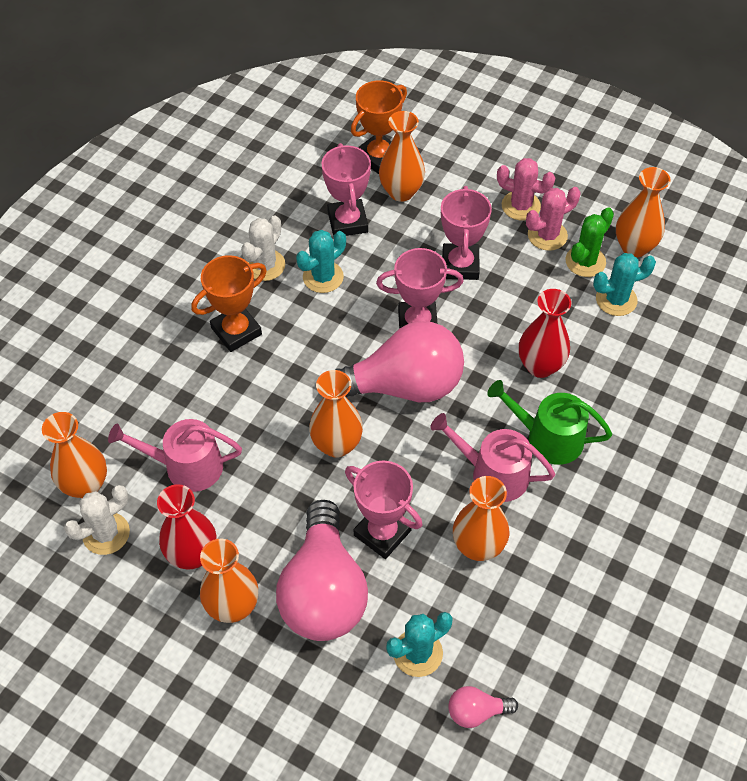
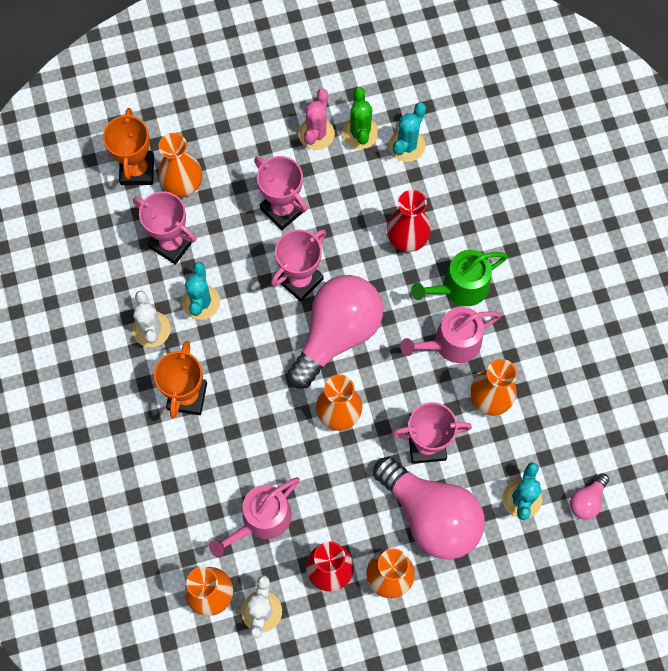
camera: 45 degrees left, 15 degrees up
(521, 206) = (276, 125): pink cactus -> none
(634, 247) = (380, 93): orange vase -> none

